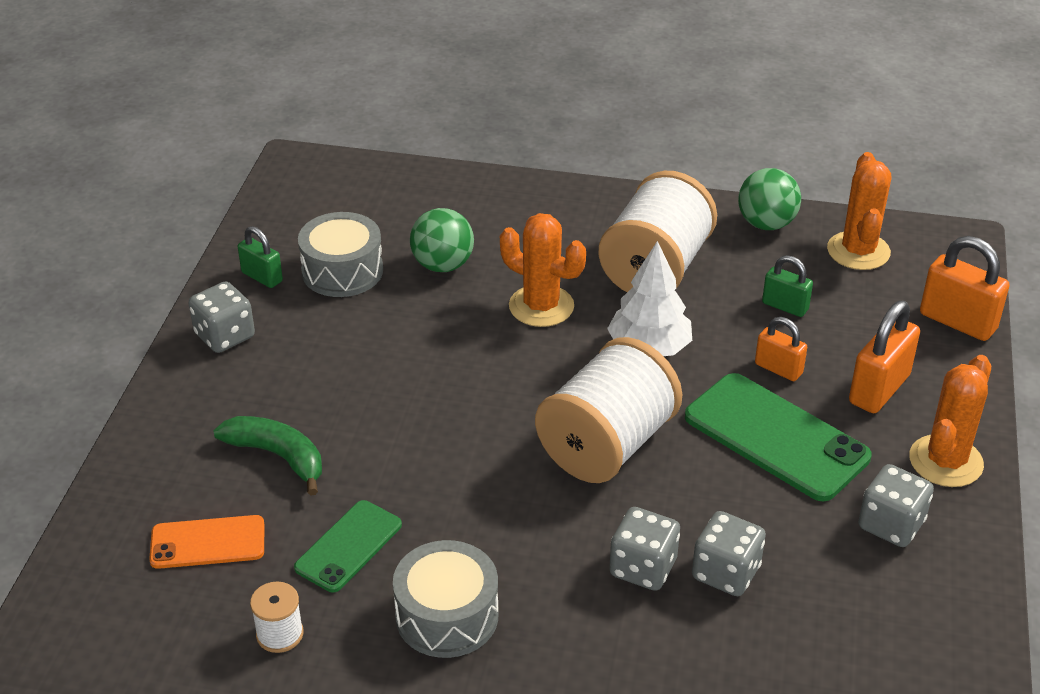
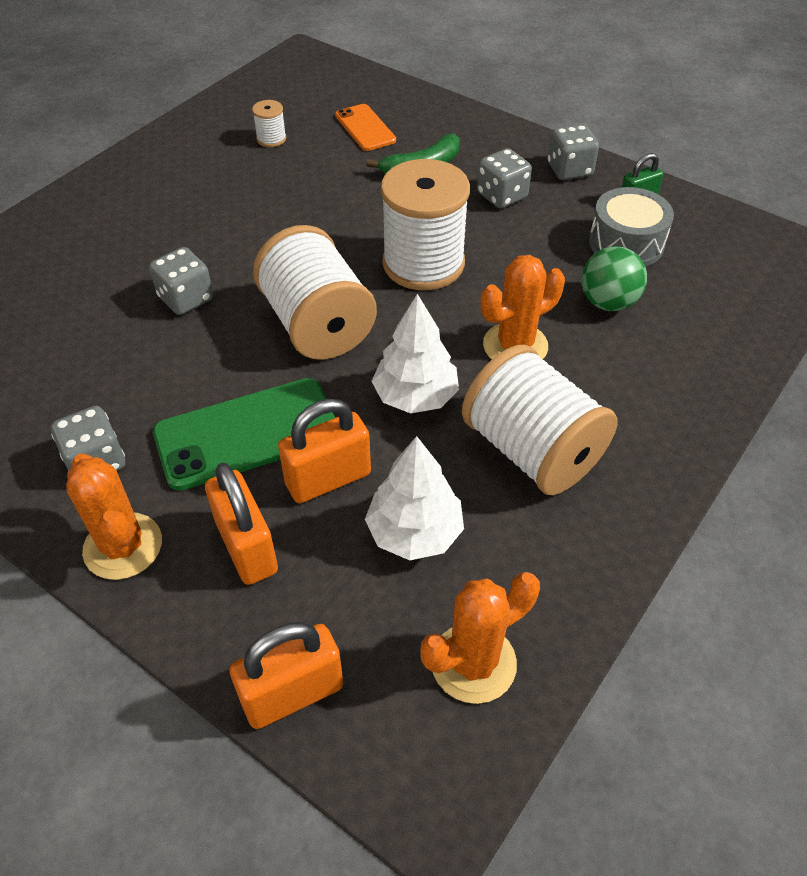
camera: 115 degrees right, 10 degrees up
(208, 542) = (365, 128): orange phone -> orange phone turned 45 degrees counterclockwise
(348, 546) = (318, 177): green phone -> none
(447, 616) = (227, 201): grey drum -> none
(461, 399) = (423, 263): none -> white spool
(726, 573) = (143, 339): grey dice -> grey dice (502, 196)
(766, 224) = (570, 591): green ball -> none
(778, 369) = (328, 479): orange padlock -> orange padlock, size x1.64
(785, 306) = (414, 532): green padlock -> white tree
(858, 251) = (473, 663): orange cactus -> orange cactus turned 60 degrees counterclockwise

